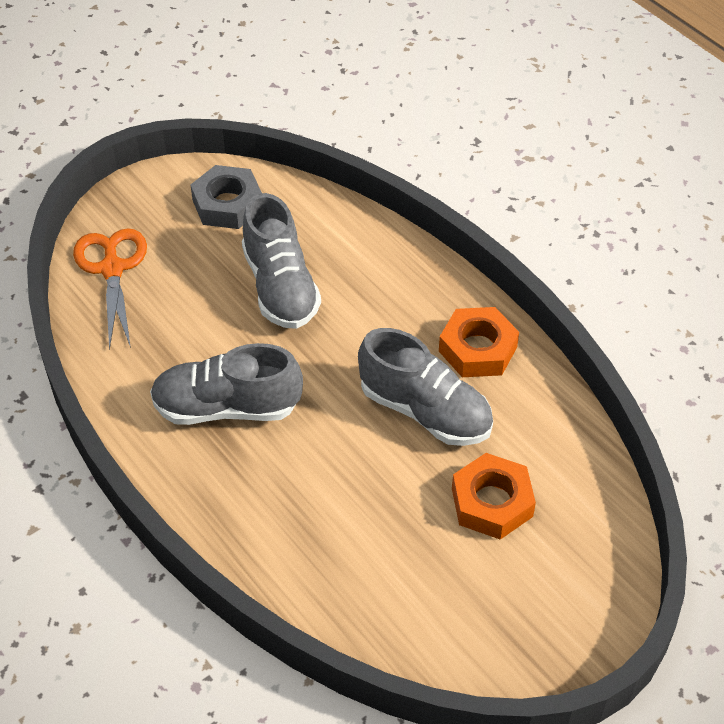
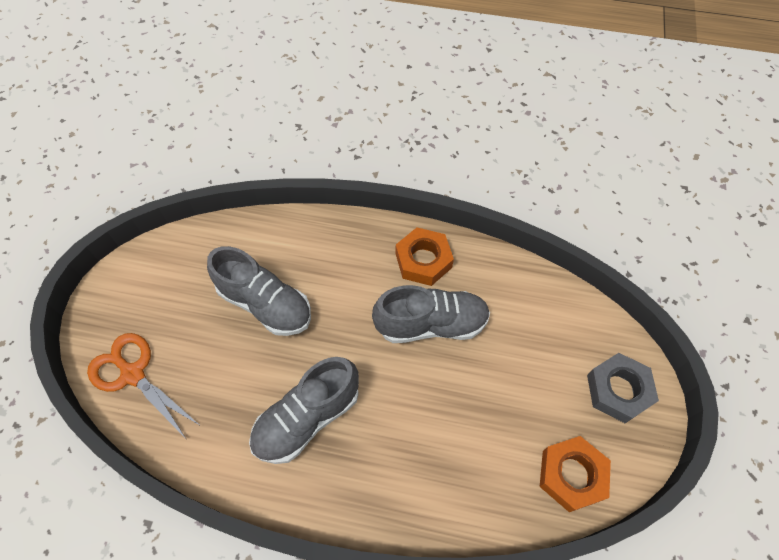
camera: 40 degrees left, 10 degrees up
(227, 204) = (176, 269): grey nut -> grey nut (618, 390)
(492, 502) = (522, 355): orange nut -> orange nut (571, 475)

